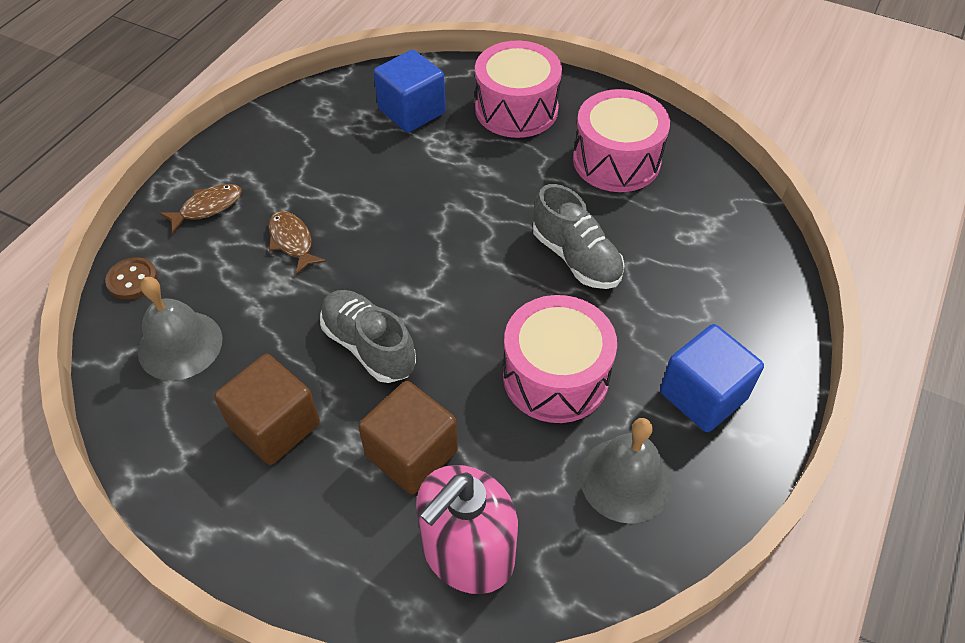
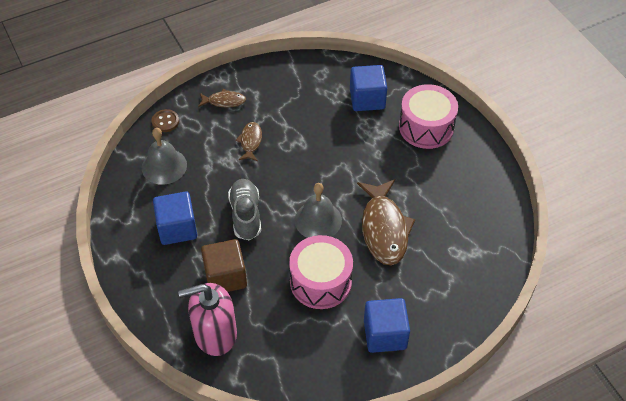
camera: 35 degrees right, 0 degrees up
(275, 426) = (177, 228): brown cube -> blue cube
(576, 258) = (384, 229): grey shoe -> brown fish
(616, 160) = (455, 187): pink drum -> none
(625, 479) = (311, 348): grey bell -> grey bell (318, 220)

